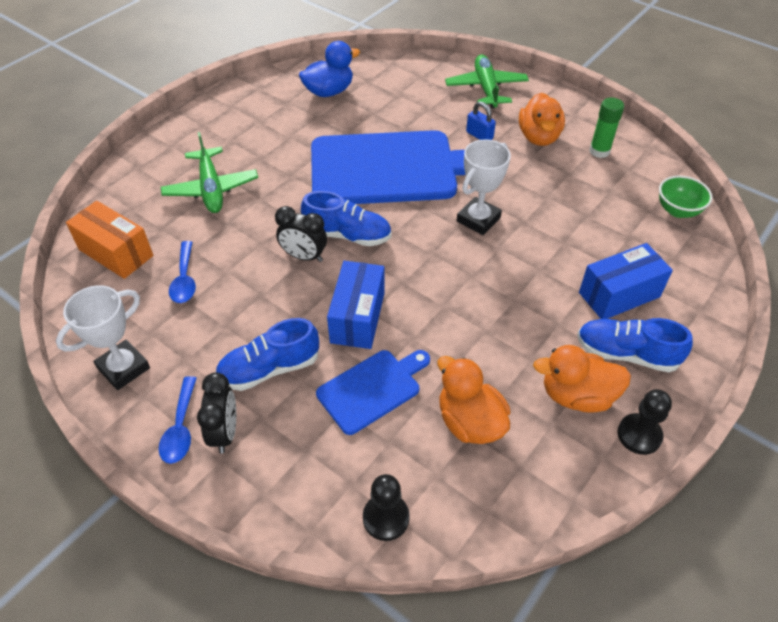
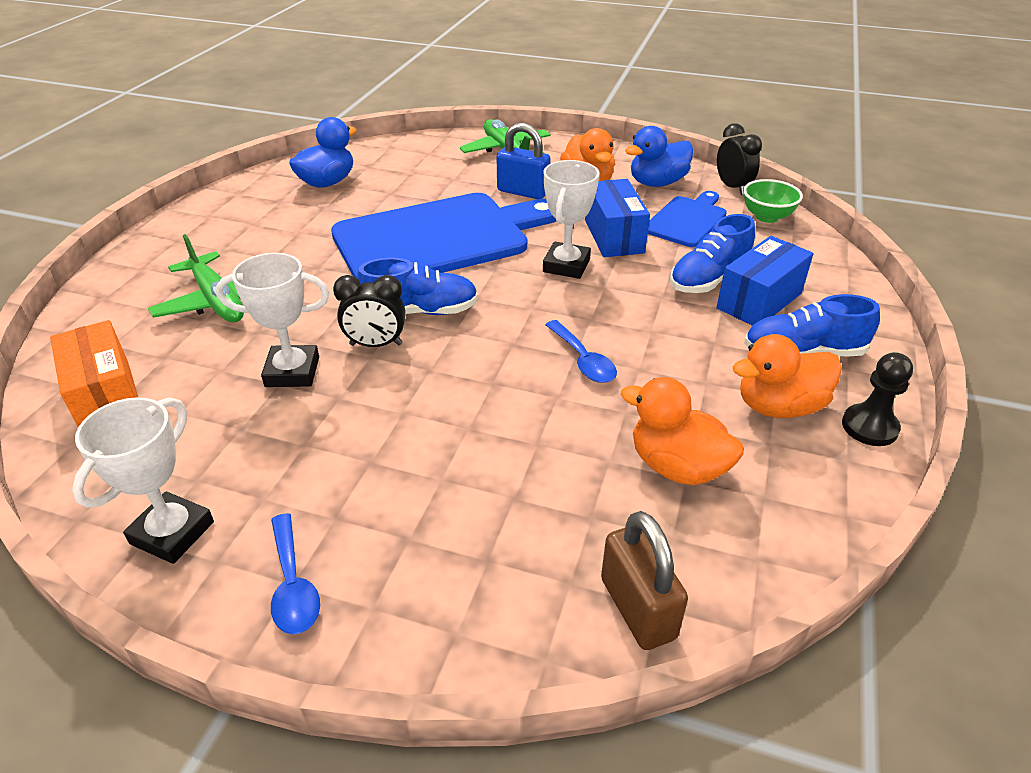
camera: 20 degrees left, 10 degrees down
(116, 253) = (107, 397): orange box -> orange box turned 45 degrees clockwise
(185, 279) = (222, 405): blue spoon -> blue spoon (583, 360)
(225, 432) = (362, 571): black clock -> black clock (732, 187)
(239, 265) = (292, 372): none -> white trophy
(269, 369) = (390, 477): blue shoe -> blue shoe (708, 278)
(358, 317) = (477, 391): blue box -> blue box (614, 236)
(372, 389) = (538, 464): blue cutting board -> blue cutting board (687, 220)
(386, 518) = (637, 608): black pawn -> brown padlock
(479, 135) = (523, 192): blue padlock -> blue padlock, size x1.55
(599, 151) = (657, 183): green glue stick -> blue duck

